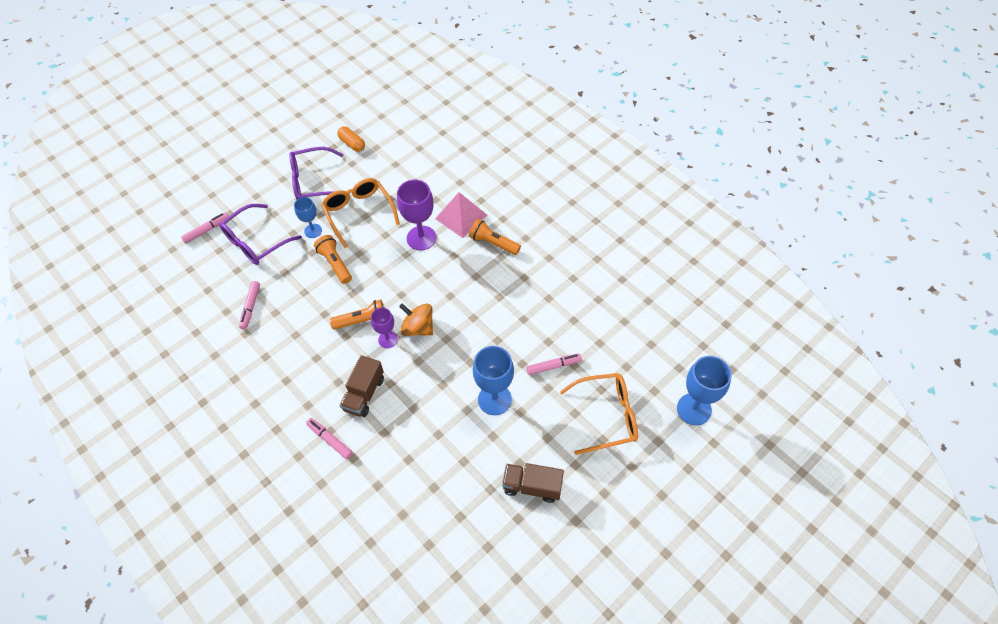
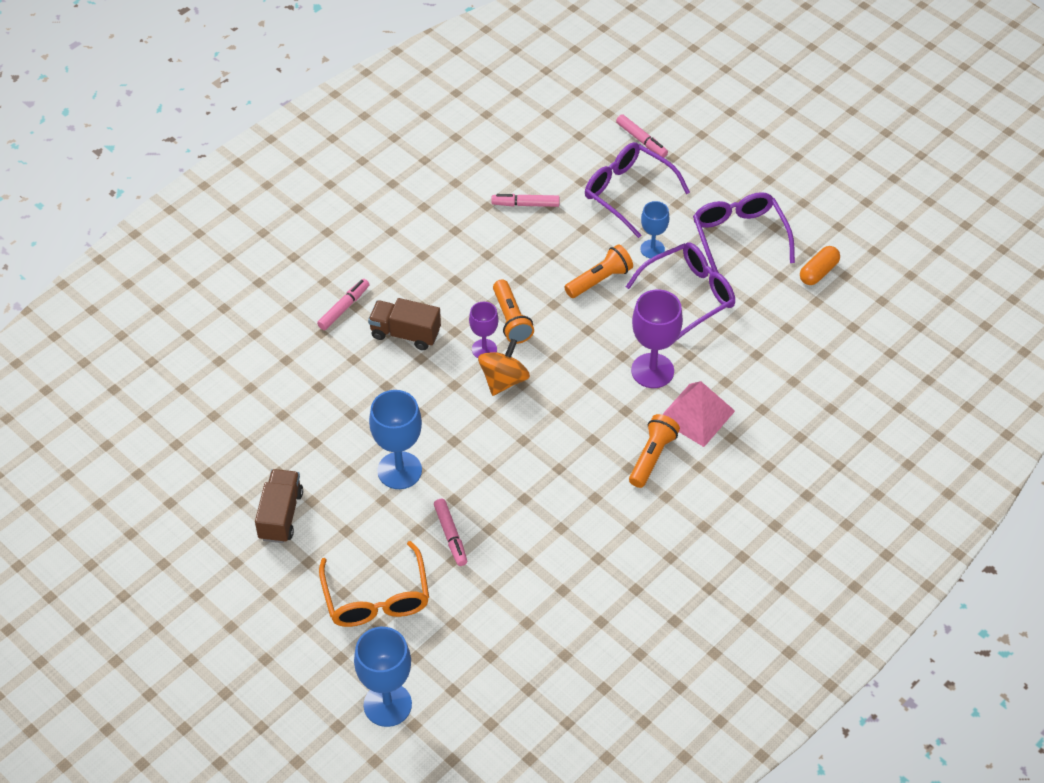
camera: 85 degrees right, 5 degrees down
(359, 213) = (688, 296): orange glasses -> purple glasses

